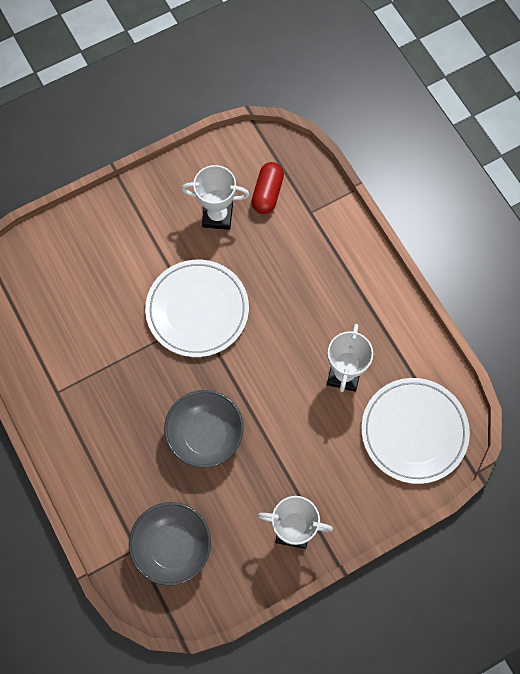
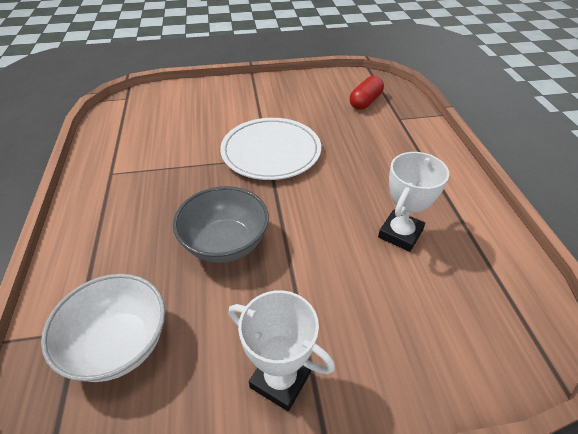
camera: 20 degrees right, 25 degrees down
(172, 547) = (119, 344): grey bowl -> white bowl
(217, 216) = (318, 105): white trophy -> none
(414, 431) = (478, 313): white plate -> none

